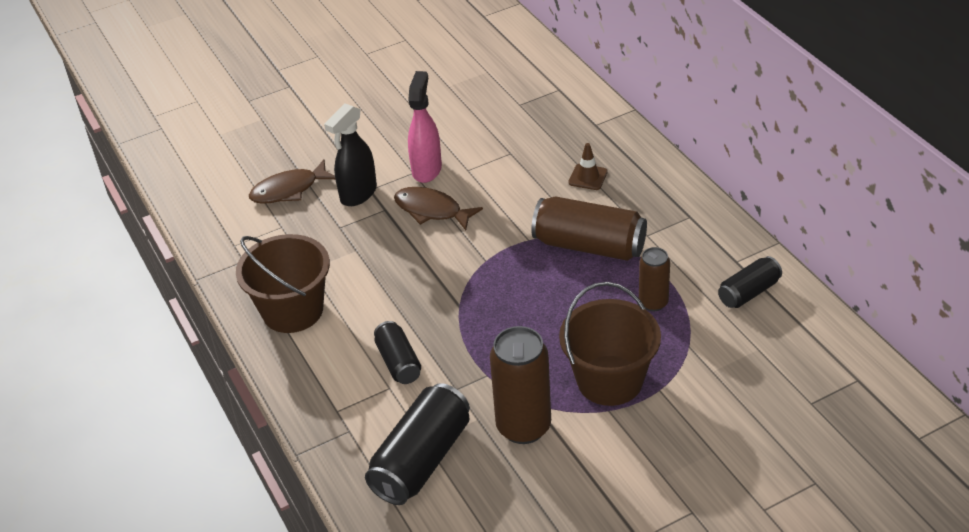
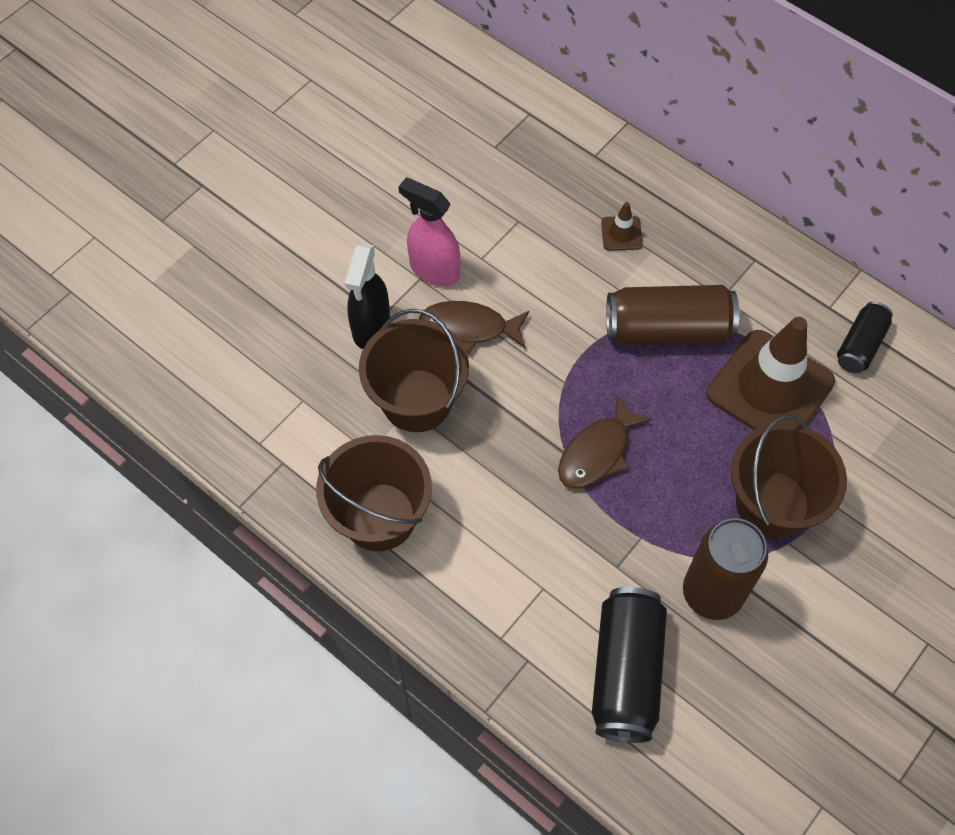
camera: 25 degrees left, 20 degrees up
(289, 190) = (284, 343): brown fish -> brown fish (597, 452)
(364, 246) = (417, 400): none -> brown bucket
(398, 362) = (537, 551): black can -> none
(427, 169) = (434, 270): pink spray bottle -> pink spray bottle turned 45 degrees counterclockwise
(653, 303) = (770, 388): brown can -> brown traffic cone

